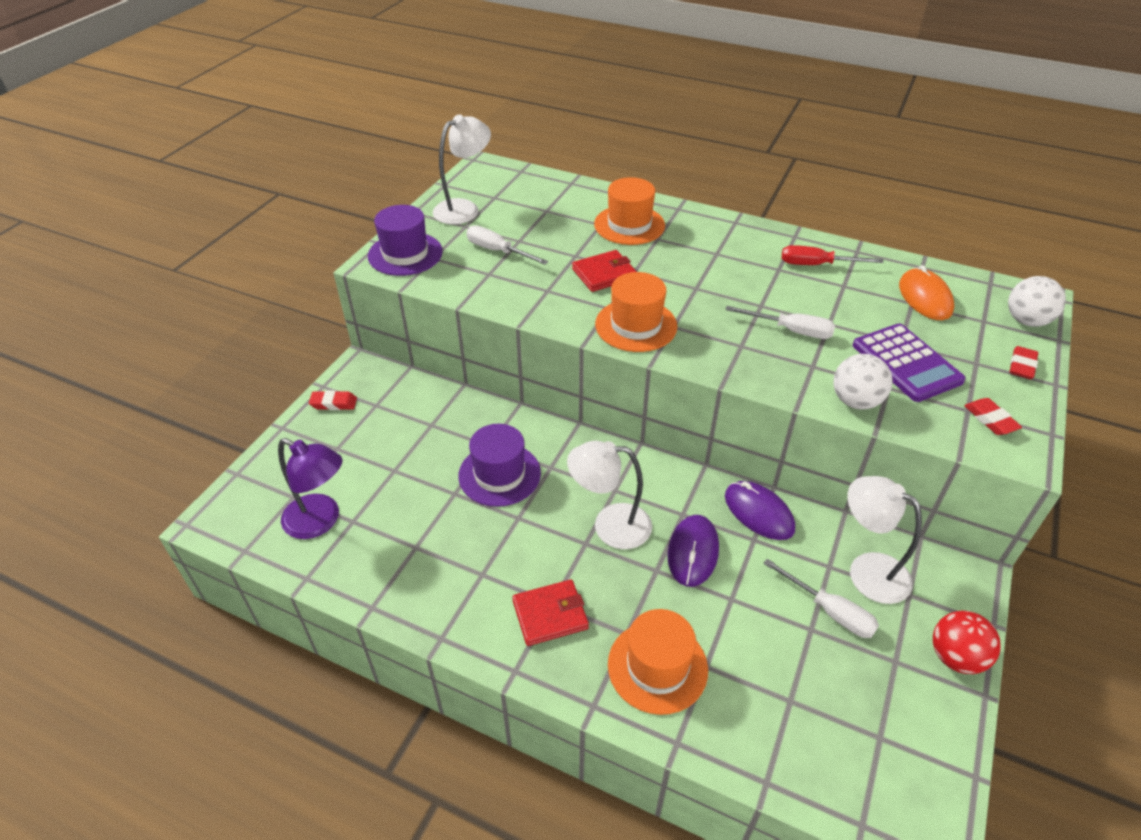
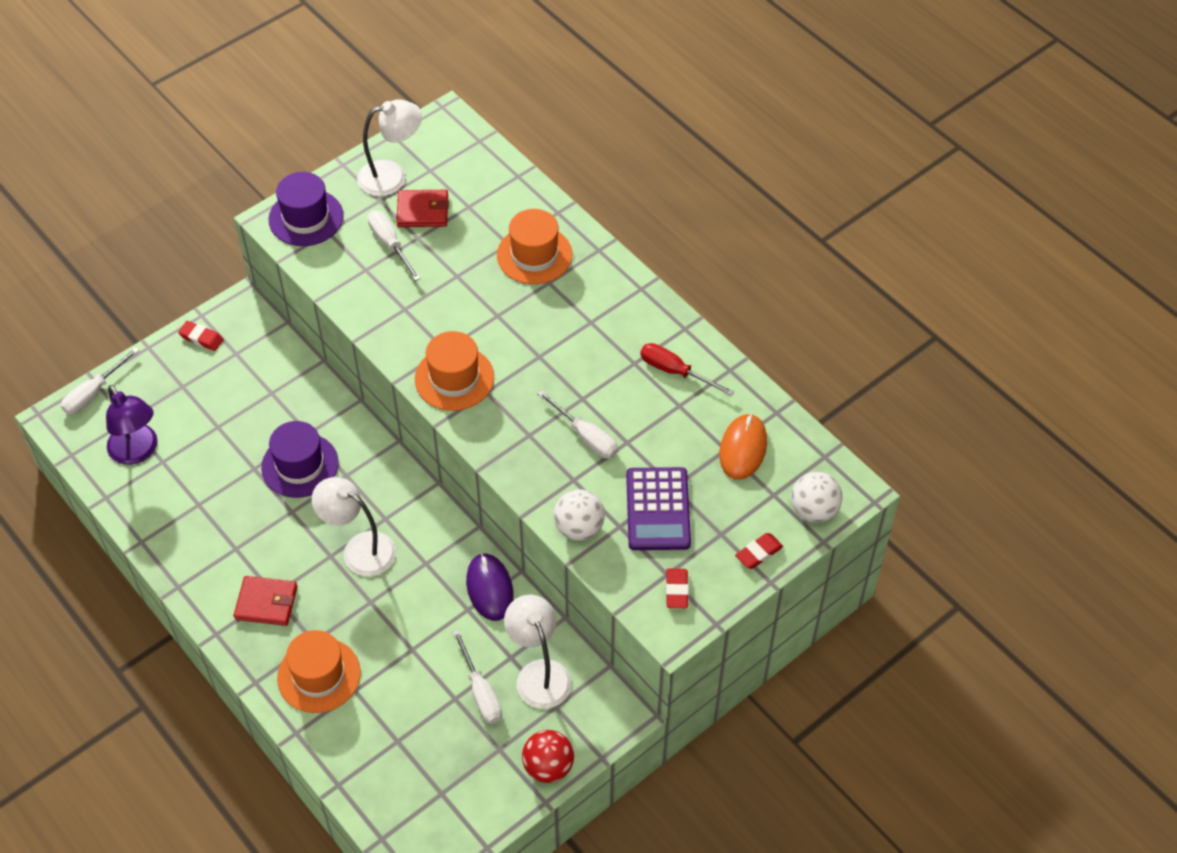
camera: 25 degrees right, 10 degrees up
(242, 484) = (94, 393): none -> white screwdriver
(604, 274) = (467, 308): red wallet -> red wallet (423, 211)
(693, 552) = (410, 599): purple mouse -> none

